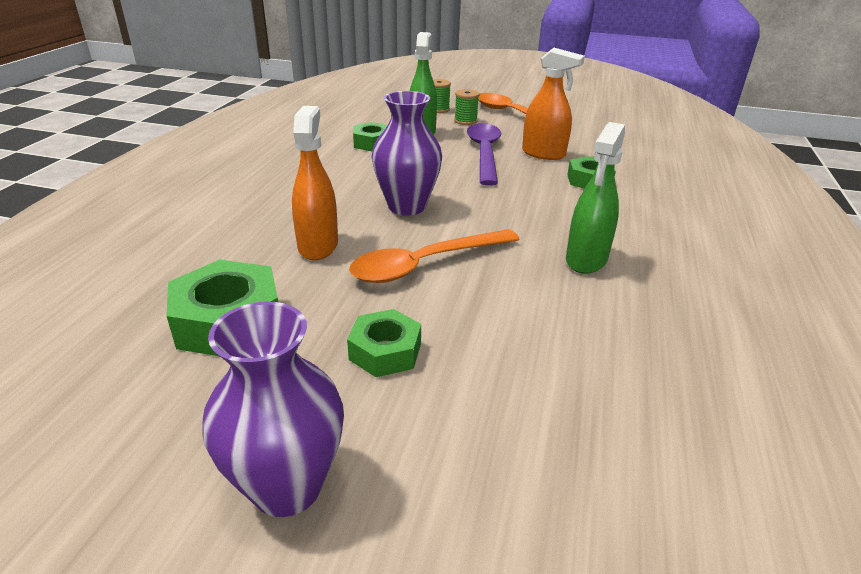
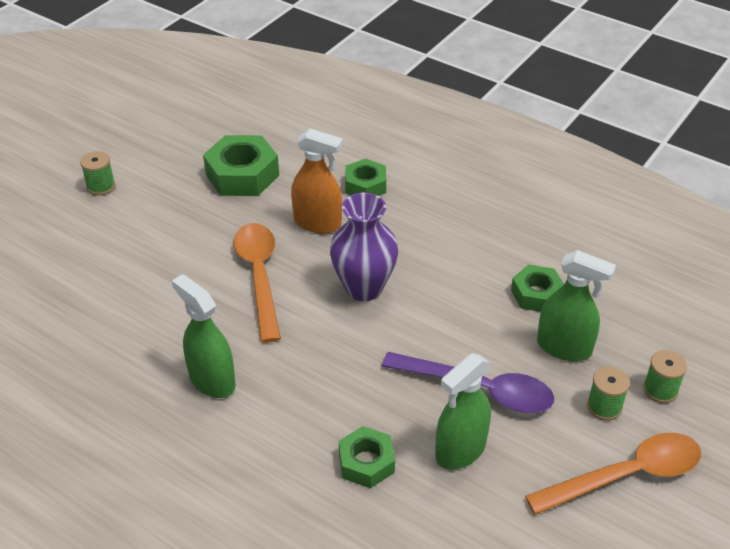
camera: 110 degrees right, 10 degrees up
(287, 486) = (101, 186): purple vase -> green spool
(385, 351) = (172, 235): green nut -> green nut (365, 185)
(543, 154) = (460, 450): orange spray bottle -> green spray bottle

